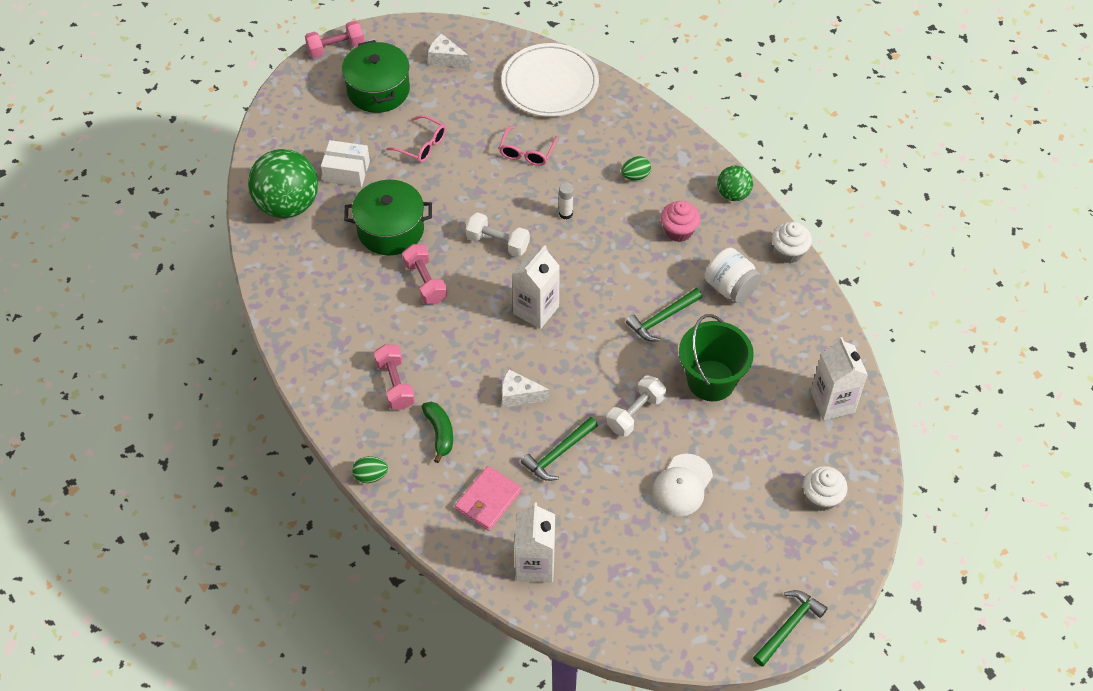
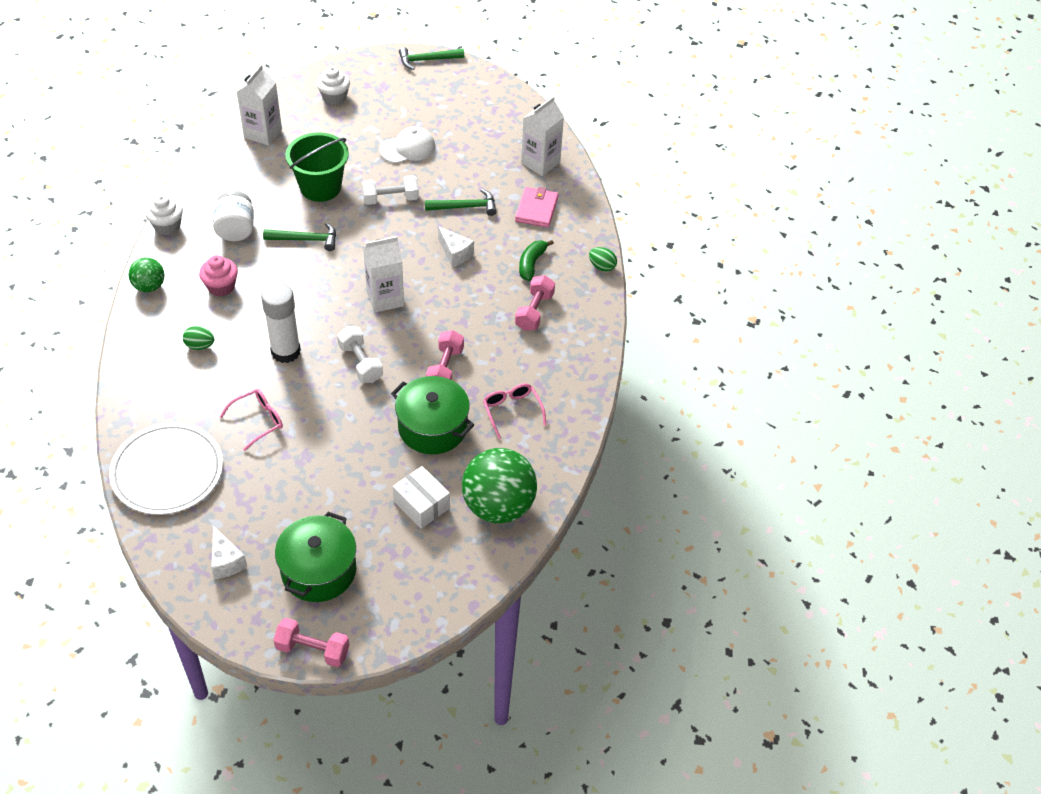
camera: 145 degrees left, 5 degrees down
(422, 145) = (335, 486): pink glasses -> pink glasses (512, 411)
(488, 500) = (536, 209): pink wallet -> pink wallet turned 60 degrees counterclockwise
(565, 214) = (286, 352): white glue stick -> white glue stick, size x2.07

